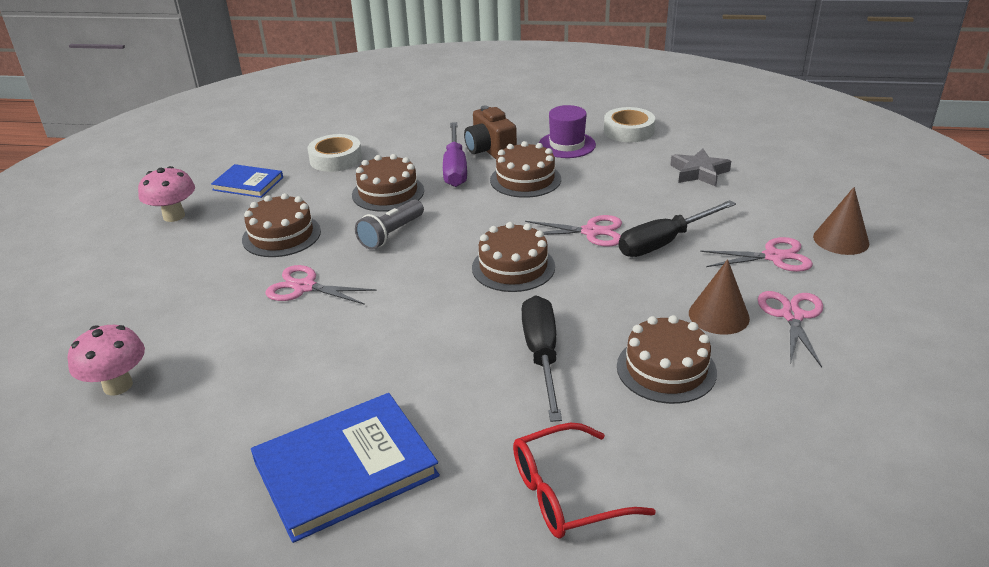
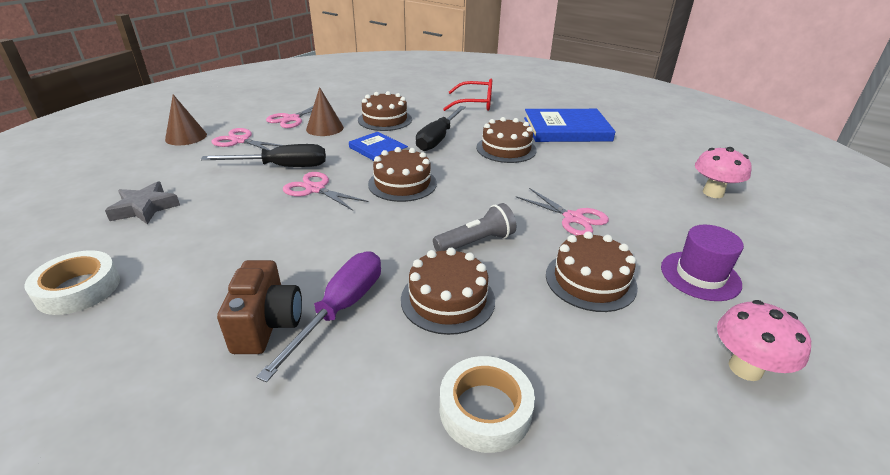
camera: 155 degrees left, 0 degrees up
(248, 183) = (640, 403): blue book -> blue book (378, 150)
(525, 179) = (290, 260): brown cake -> brown cake (506, 149)
(567, 145) = (175, 295): purple hat -> purple hat (700, 275)

